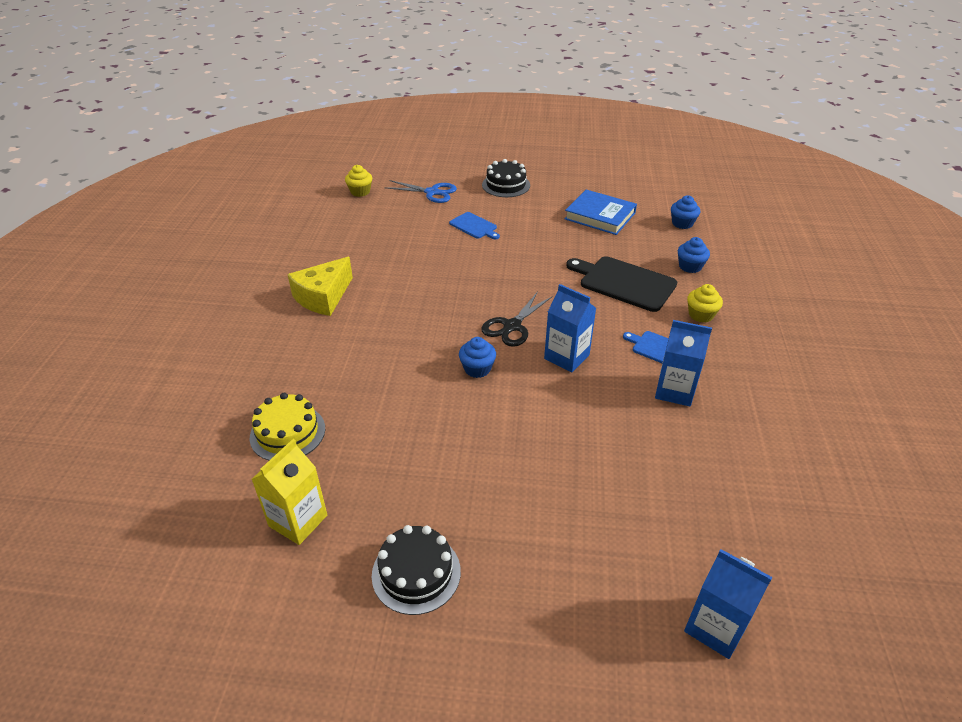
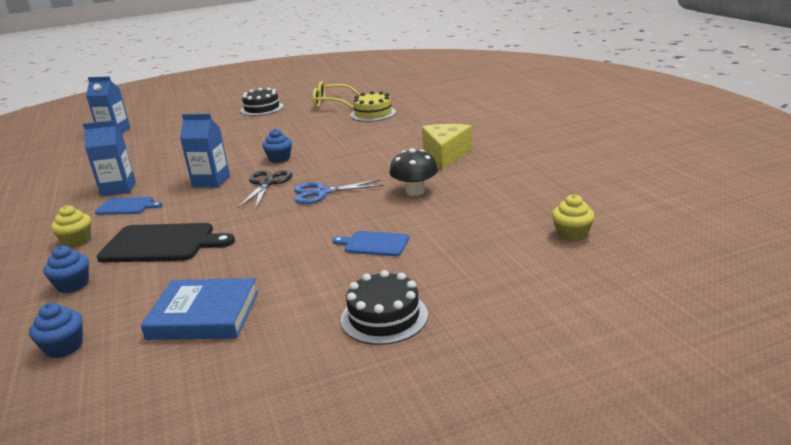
camera: 155 degrees right, 15 degrees down
(298, 520) = (331, 103): yellow carton -> yellow glasses
(401, 261) = (415, 191): none -> black mushroom
(432, 192) = (480, 266): blue scissors -> blue scissors (322, 193)

